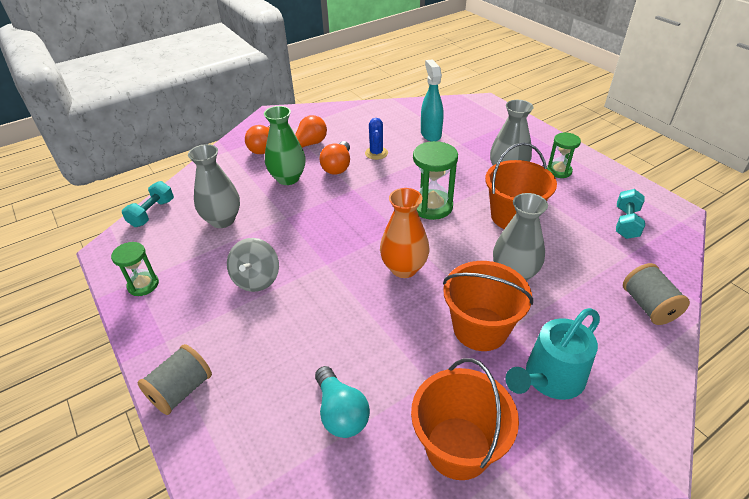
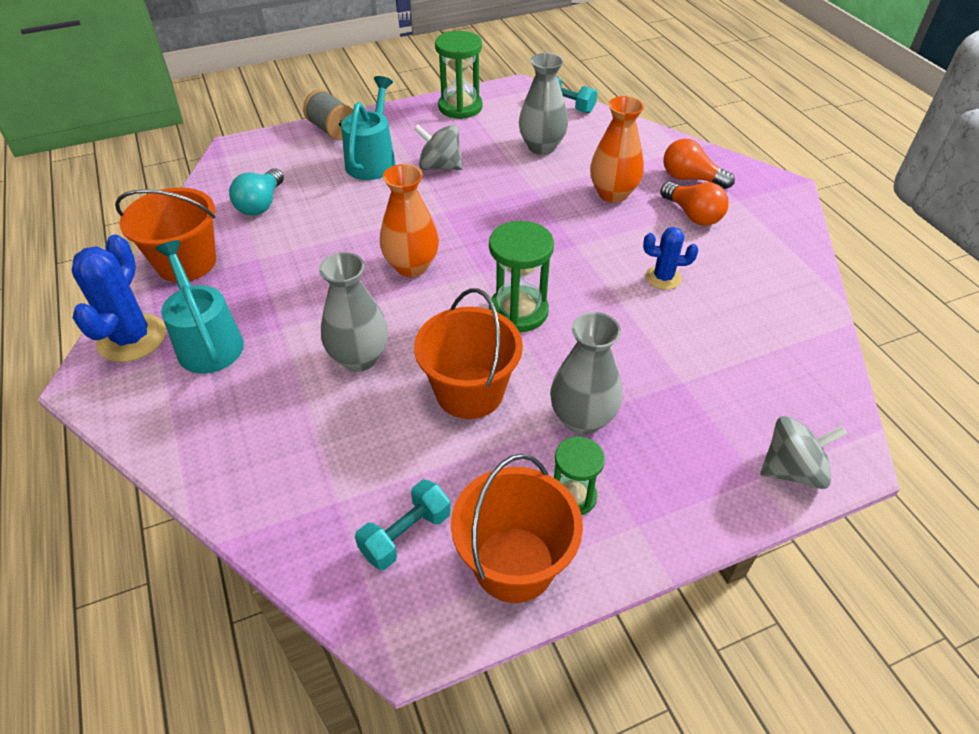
camera: 100 degrees right, 5 degrees up
(143, 285) = (460, 107): green hourglass -> green hourglass, size x1.58
(247, 334) = (372, 160): none -> turquoise watering can
(288, 178) = (613, 194): green vase -> orange vase
(338, 166) = (633, 237): orange light bulb -> none
(341, 413) = (261, 204): turquoise light bulb -> turquoise light bulb turned 60 degrees counterclockwise
(430, 134) = (716, 349): turquoise spray bottle -> none
(480, 328) = (296, 307): orange bucket -> orange bucket (514, 564)
(500, 114) = (792, 470): none -> grey spinning top
(579, 446) = (132, 338): none -> blue cactus
(626, 223) = (406, 534): turquoise dumbbell -> turquoise dumbbell turned 75 degrees counterclockwise
(648, 306) = (242, 477): grey spool -> none

